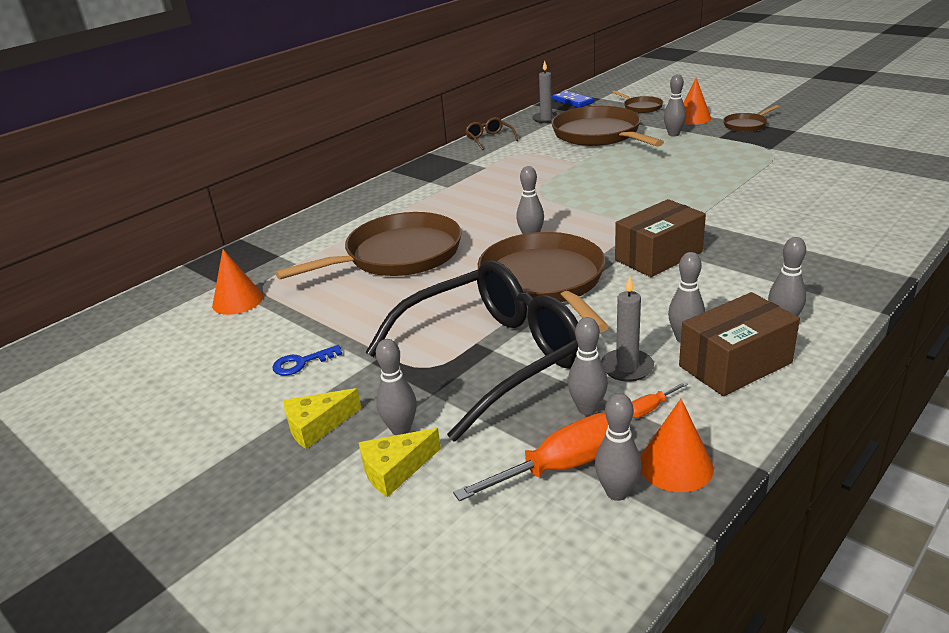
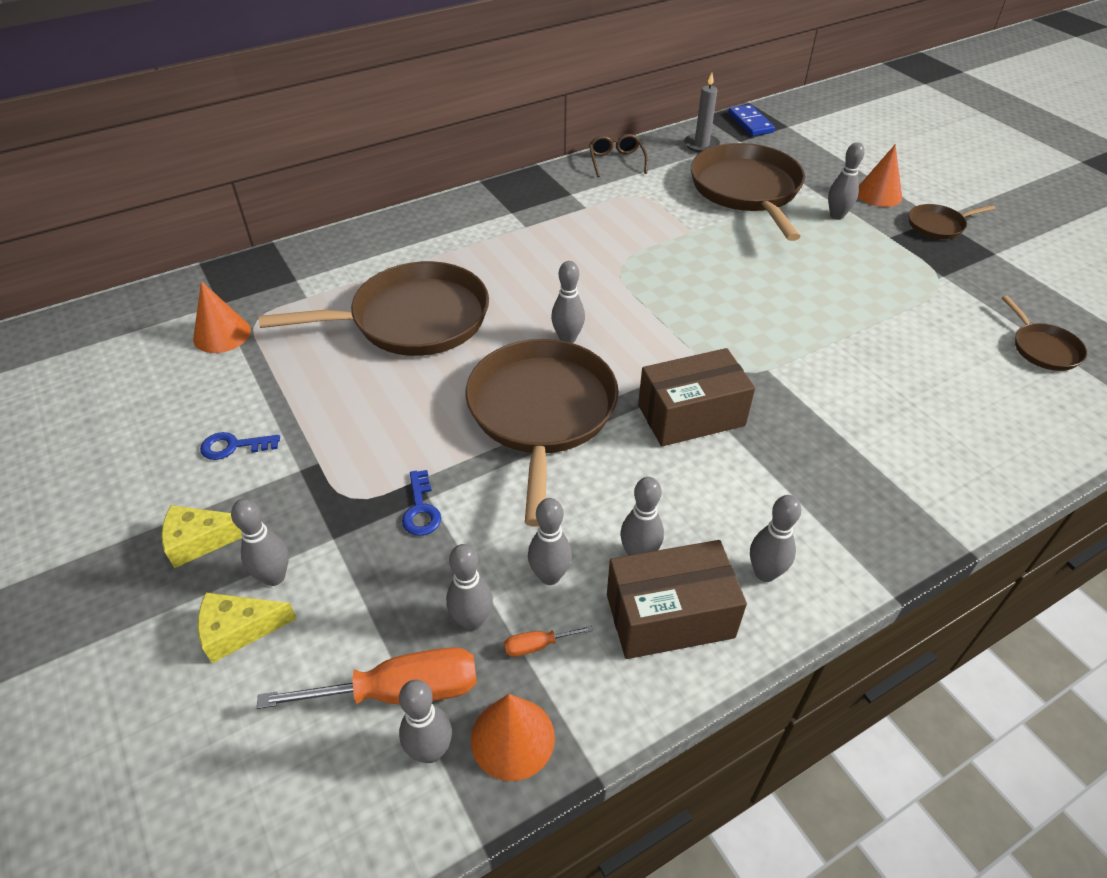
camera: 15 degrees right, 15 degrees up
(493, 358) = (421, 509): black glasses -> blue key
(627, 367) = (550, 576): grey candle -> grey bowling pin
(641, 107) = (827, 156): brown pan -> brown pan (1043, 349)

